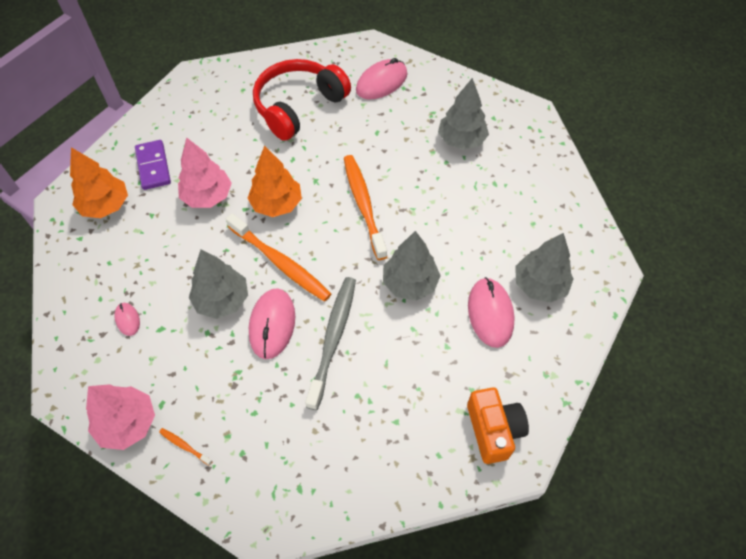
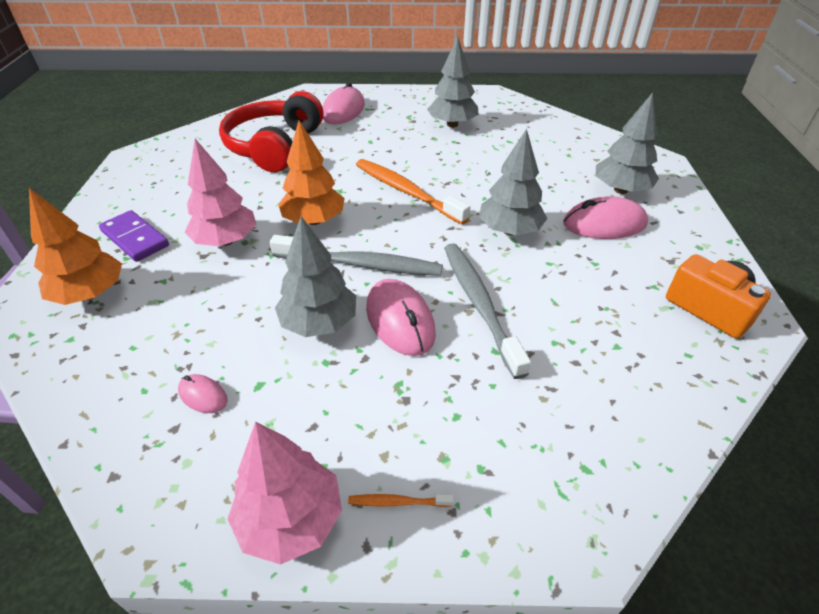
camera: 30 degrees left, 15 degrees down
(280, 262) = (360, 264): orange toothbrush -> grey toothbrush
(490, 313) = (604, 224): pink mouse -> pink mouse turned 60 degrees counterclockwise

